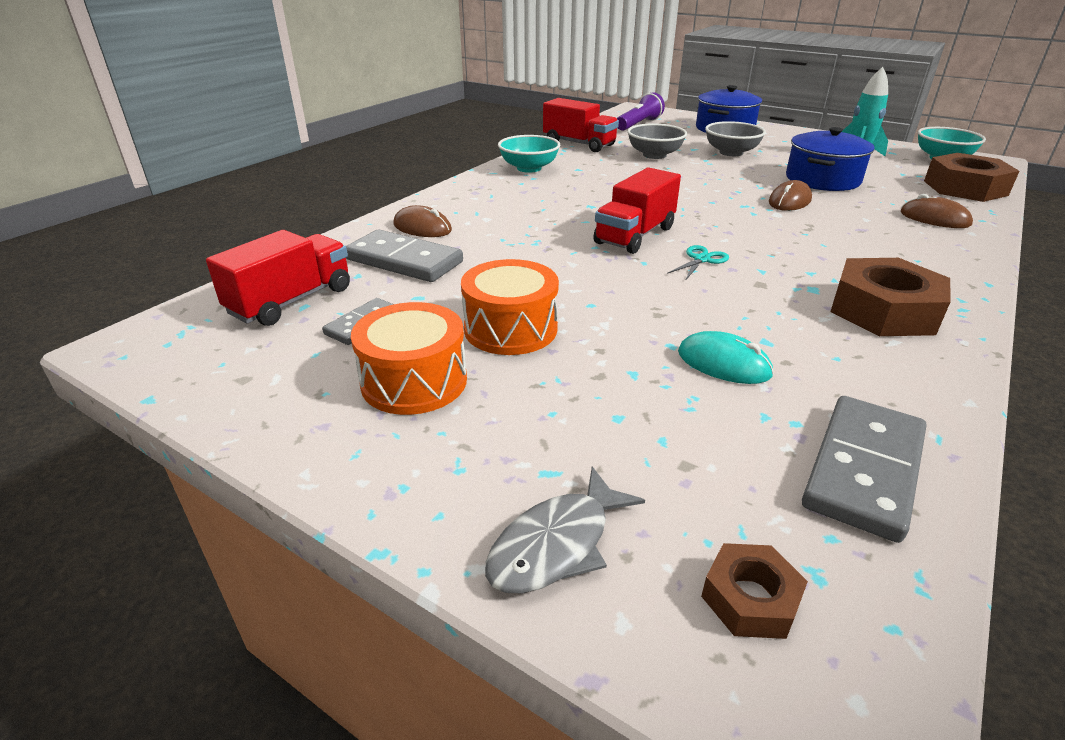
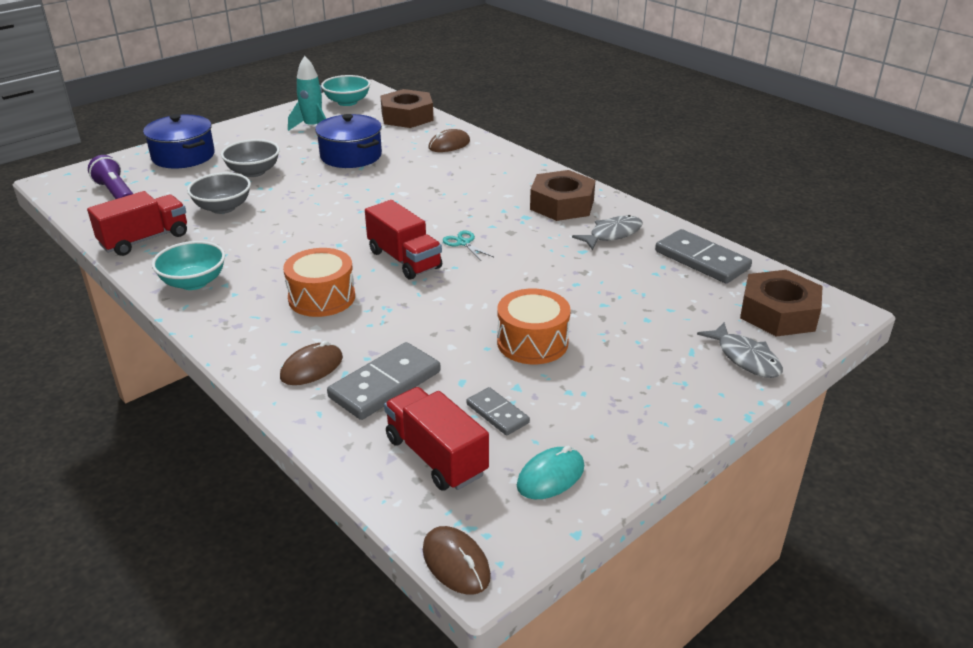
camera: 75 degrees left, 0 degrees up
(414, 381) = (589, 393): orange drum -> orange drum (322, 298)
(723, 363) = (602, 271): turquoise mouse -> turquoise mouse (550, 476)
(750, 599) = (778, 313): brown nut -> brown nut, size x1.93
(789, 201) = (383, 181): brown mouse -> brown mouse (456, 563)
(845, 362) = (612, 234): none -> grey fish

